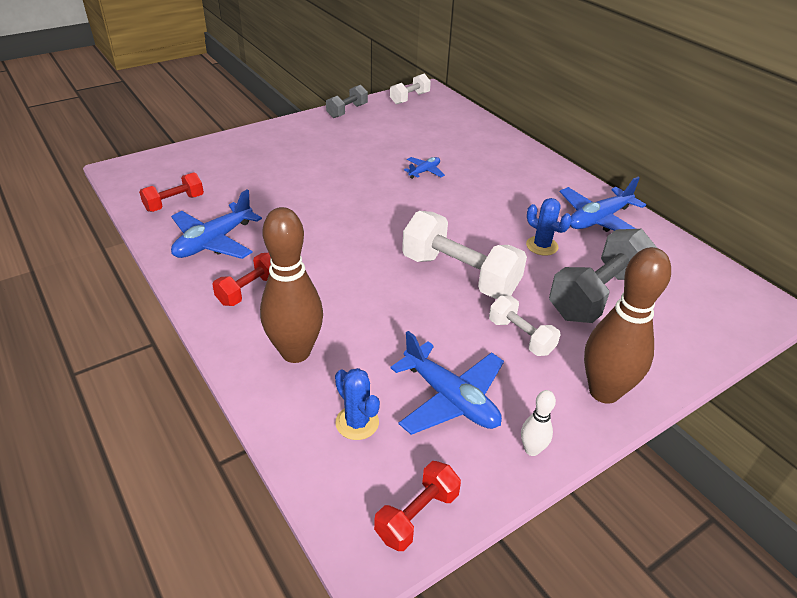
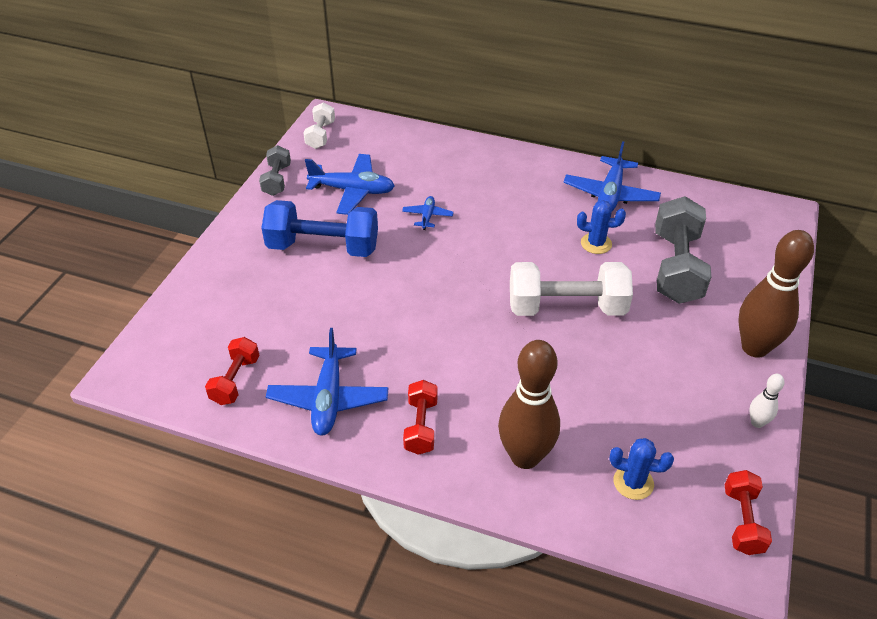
camera: 35 degrees left, 5 degrees up
(327, 158) = (323, 247): none -> blue dumbbell
(450, 399) = (671, 419): blue plane -> blue plane (352, 191)
(521, 336) = (663, 336): white dumbbell -> none

